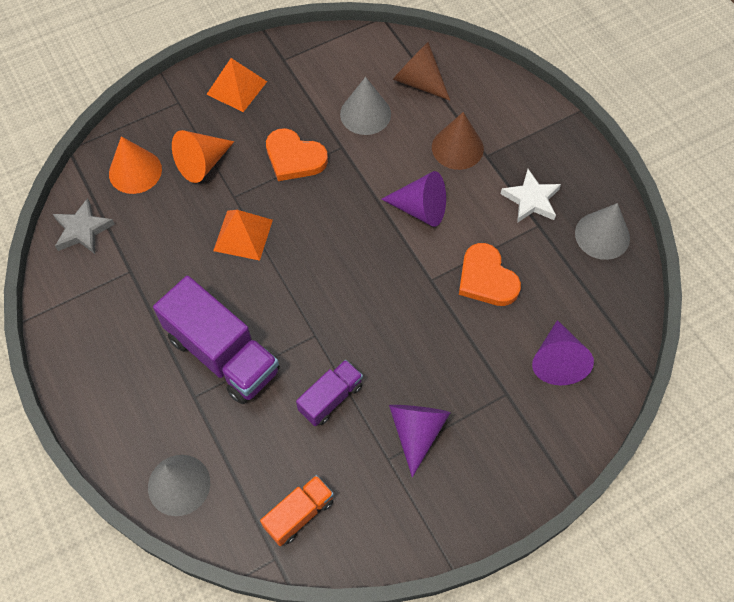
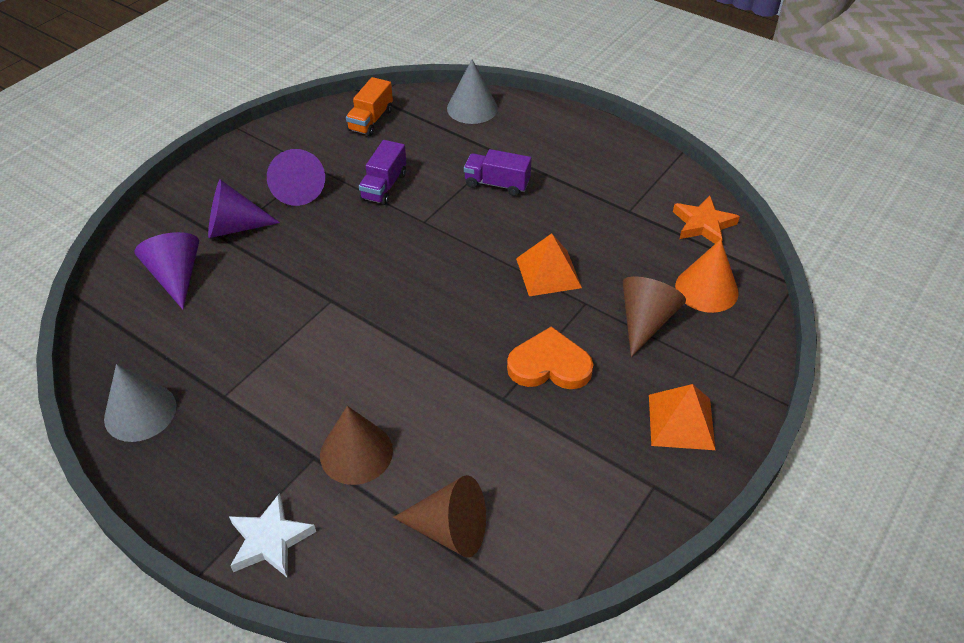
camera: 155 degrees right, 15 degrees down
(82, 230) = (703, 225): grey star -> orange star
(202, 163) = (645, 321): orange cone -> brown cone
(223, 354) = (497, 184): purple truck -> purple truck, size x0.54
(365, 114) = (498, 451): grey cone -> none
(420, 209) = (372, 363): purple cone -> purple cone (234, 227)
(486, 278) = (270, 321): orange heart -> none
(531, 199) = (239, 422): white star -> white star (270, 540)

